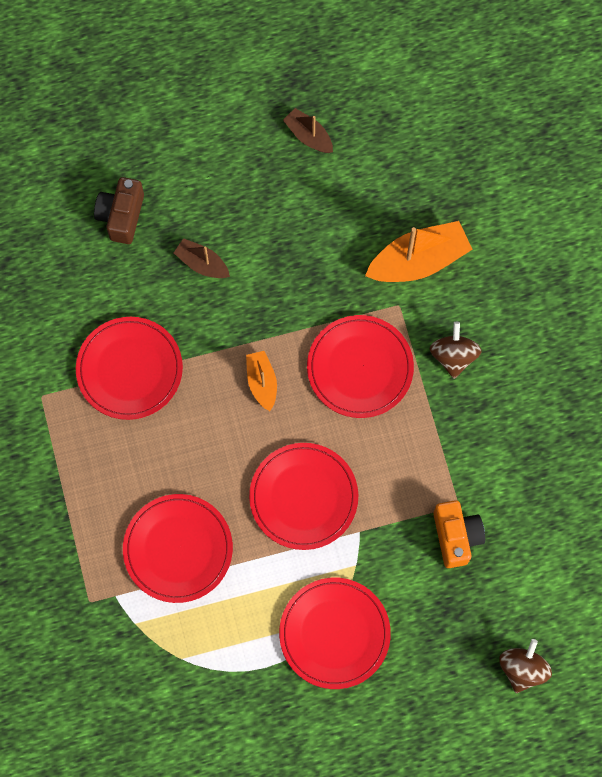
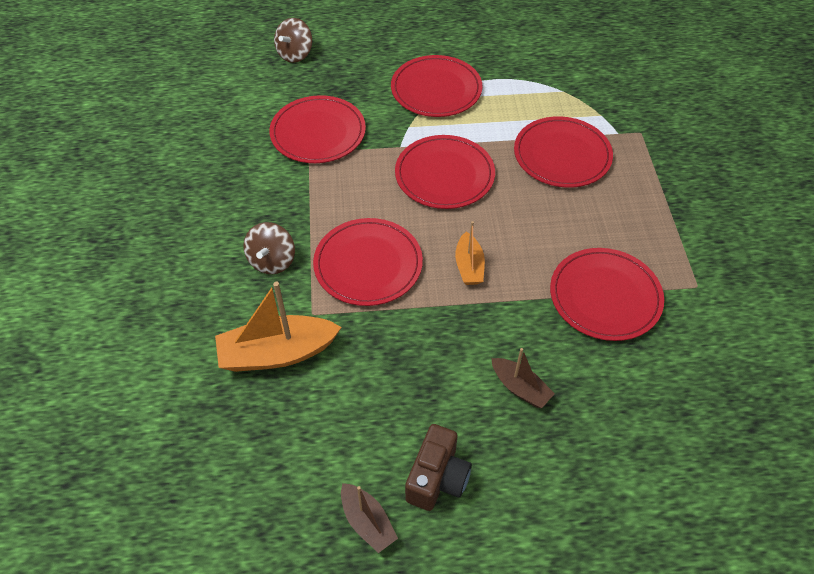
camera: 170 degrees left, 20 degrees down
(121, 216) = (614, 457): brown camera -> brown camera (437, 478)
(456, 536) = (318, 133): orange camera -> red plate

